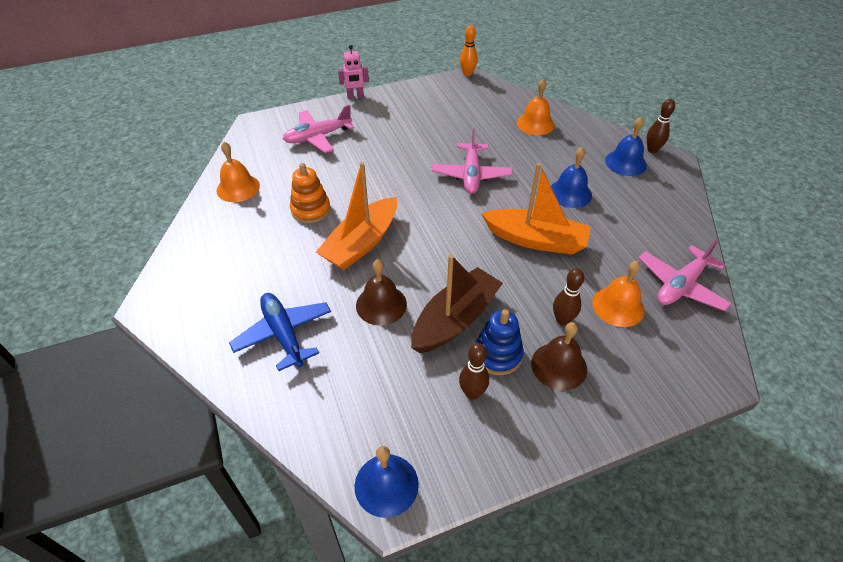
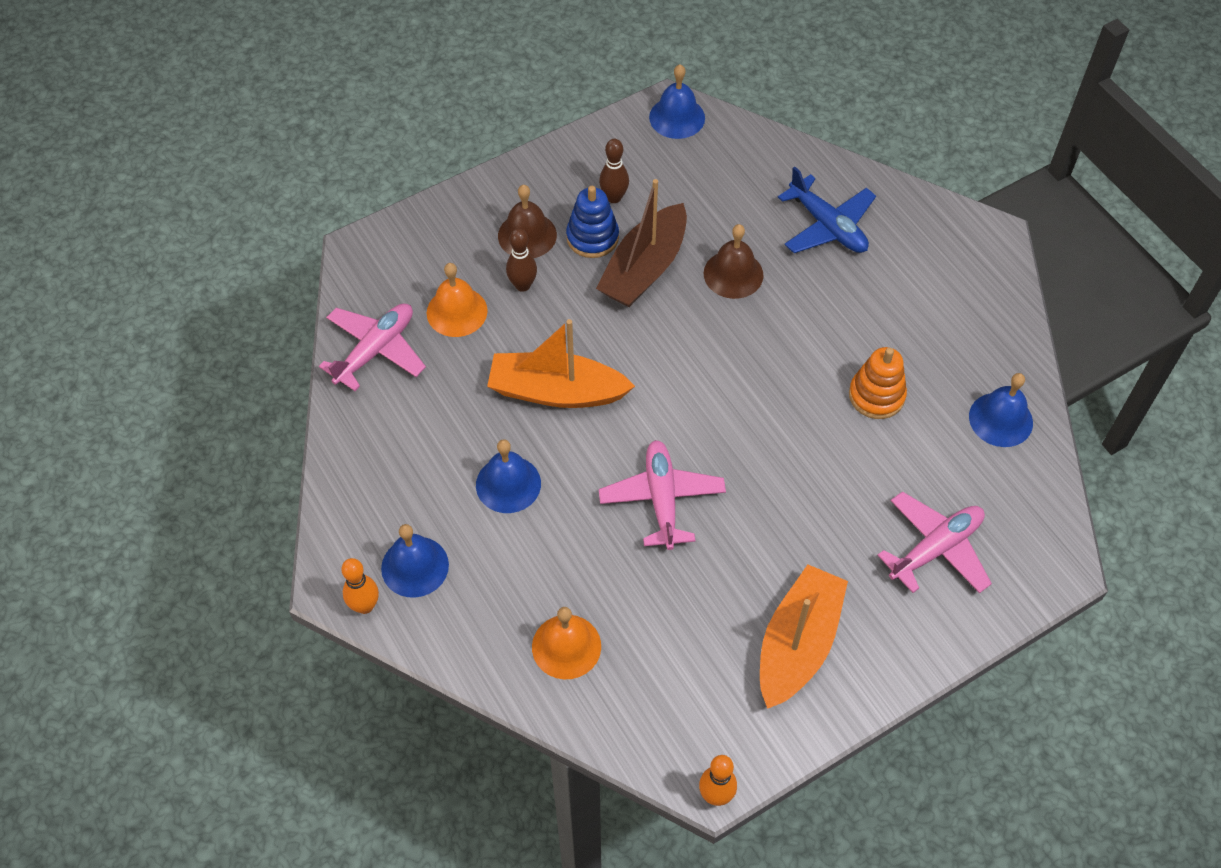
camera: 170 degrees right, 10 degrees up
(238, 188) = (1000, 419): orange bell -> blue bell
(355, 96) = (917, 675): pink robot -> none
(361, 243) = (785, 352): orange boat -> orange boat (797, 644)
(652, 150) = (365, 606): brown bowling pin -> orange bowling pin

